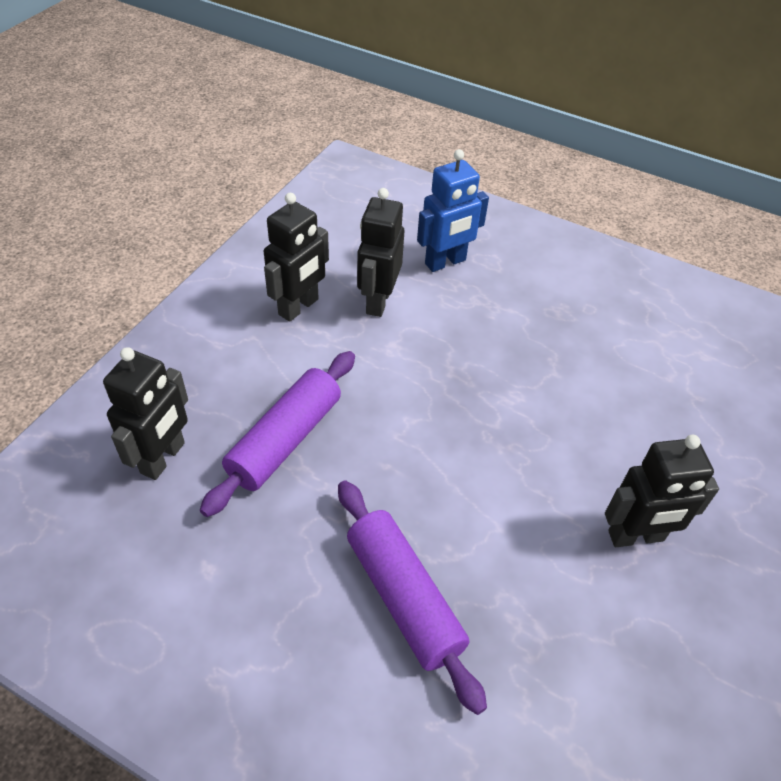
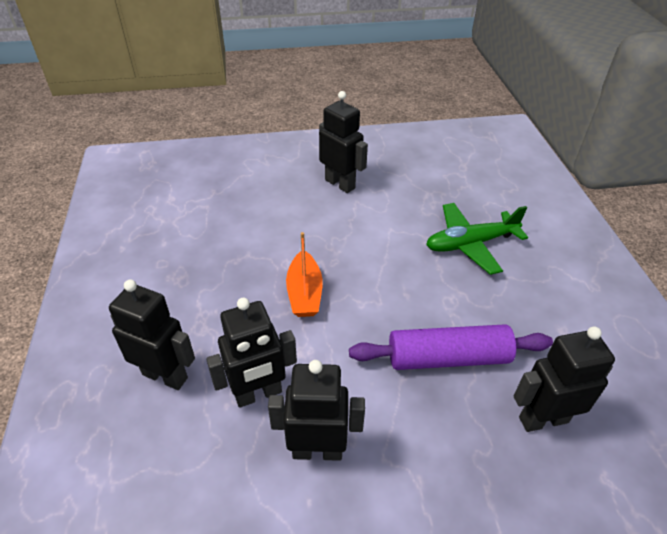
camera: 125 degrees left, 5 degrees down
(403, 597) = (470, 244): purple rolling pin -> green plane
(445, 262) = (165, 376): blue robot -> black robot
(461, 386) = (304, 293): none -> orange boat

